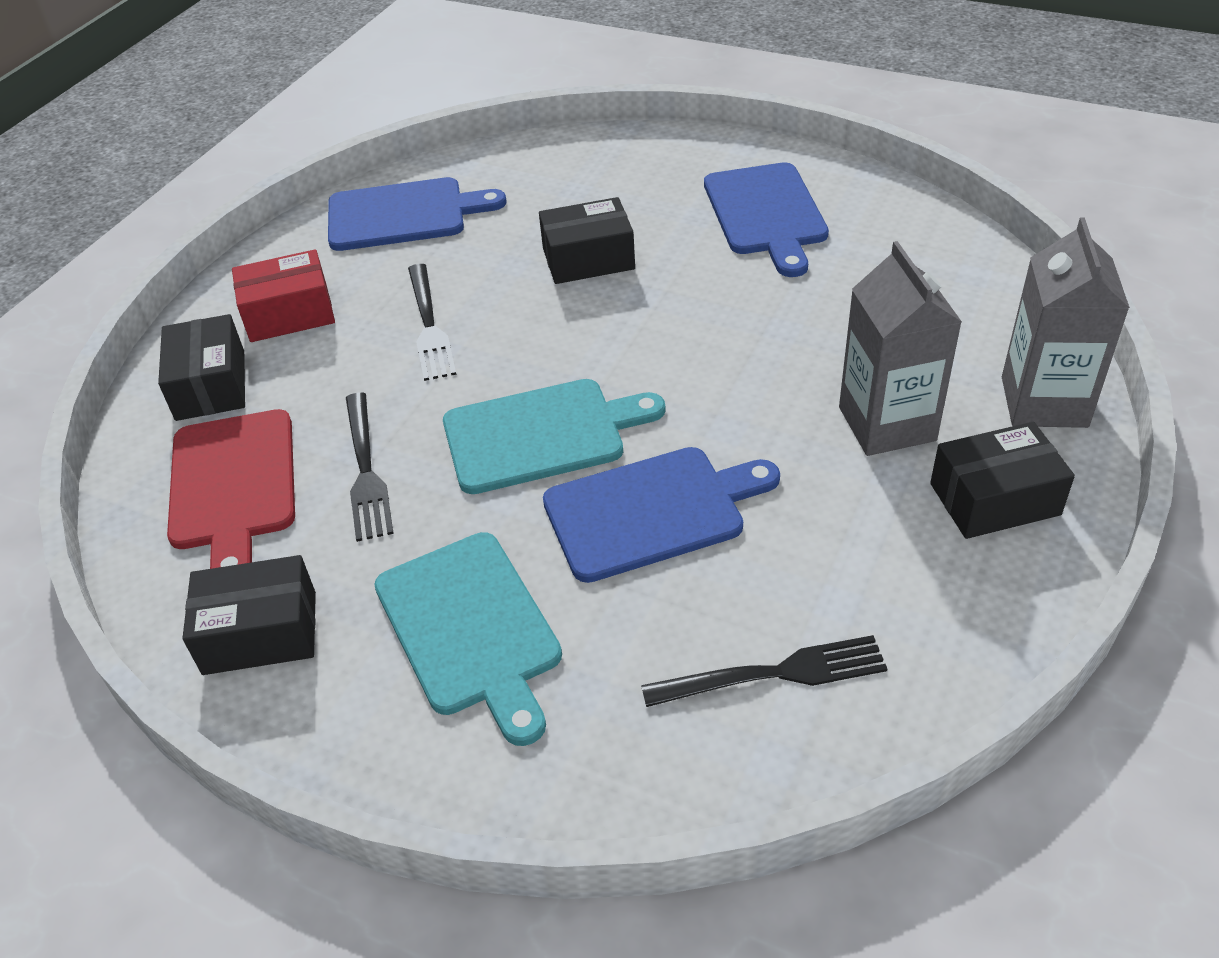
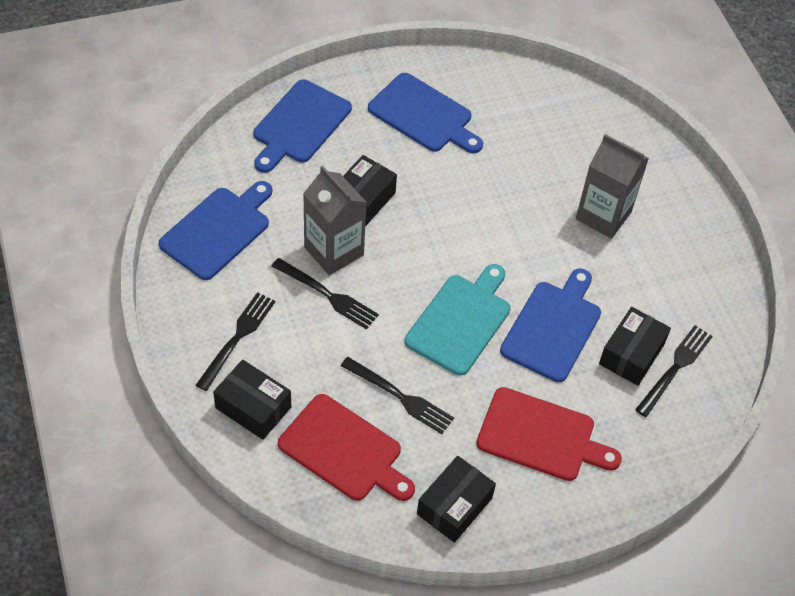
camera: 50 degrees left, 10 degrees up
(289, 314) = (238, 337): red box -> black fork
(471, 628) = (541, 436): turquoise cutting board -> red cutting board
(610, 164) = (300, 125): none -> blue cutting board
(994, 499) = (679, 228): black box -> black box (631, 354)
(1044, 402) = (654, 162): grey carton -> grey carton (334, 251)

